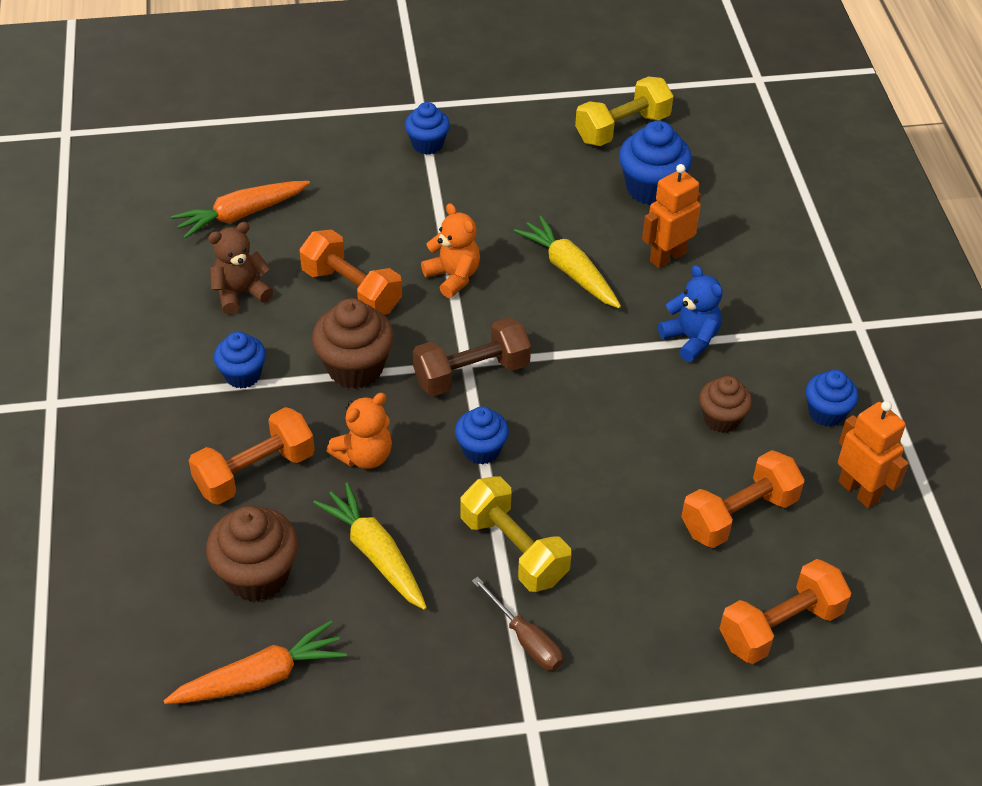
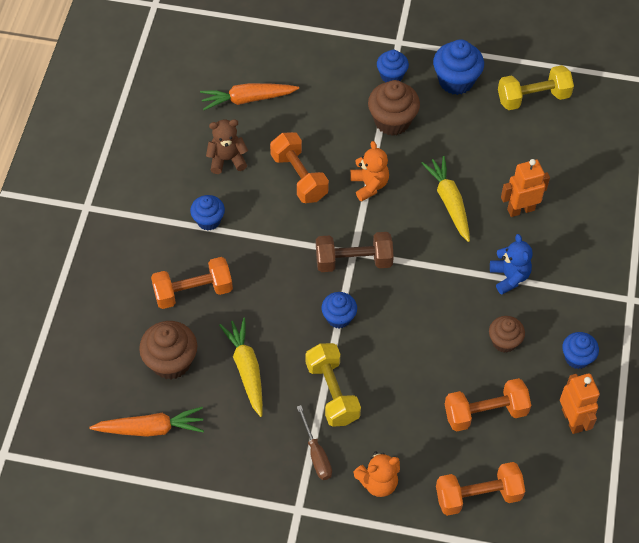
camera: 20 degrees right, 10 degrees up
(355, 368) = (281, 235): brown cupcake -> brown cupcake (392, 121)
(364, 456) = (264, 300): orange teddy bear -> orange teddy bear (378, 482)
(651, 189) = (532, 152): blue cupcake -> blue cupcake (456, 81)

